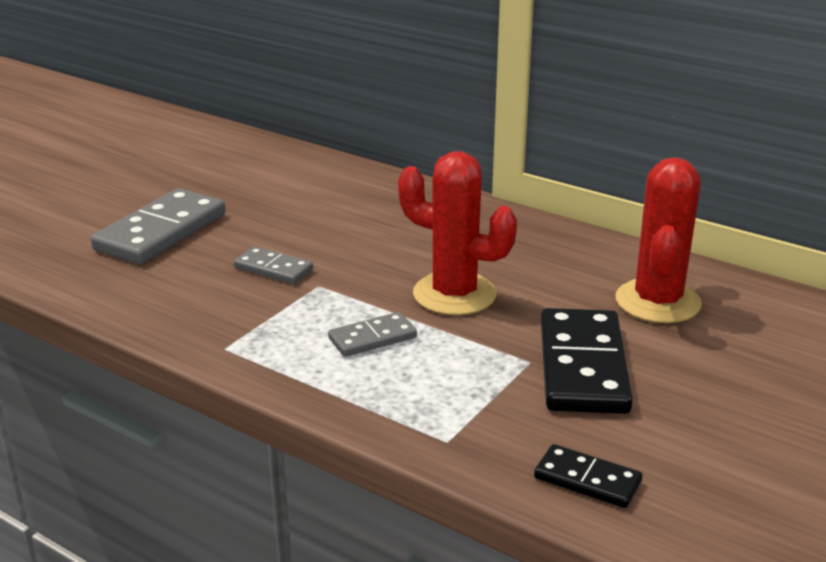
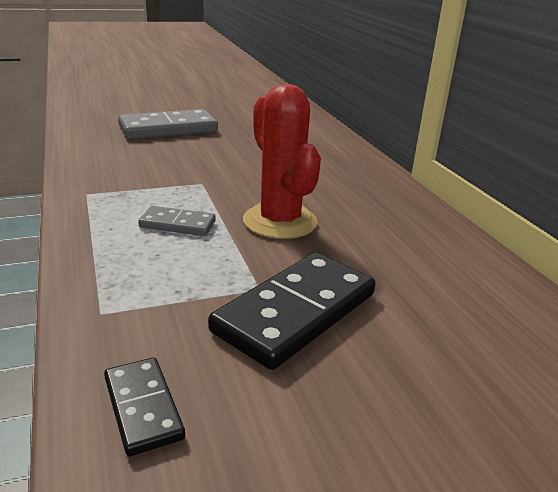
camera: 35 degrees right, 0 degrees up
(273, 269) = (192, 165): grey domino -> none
(657, 302) = (444, 294): red cactus -> none

